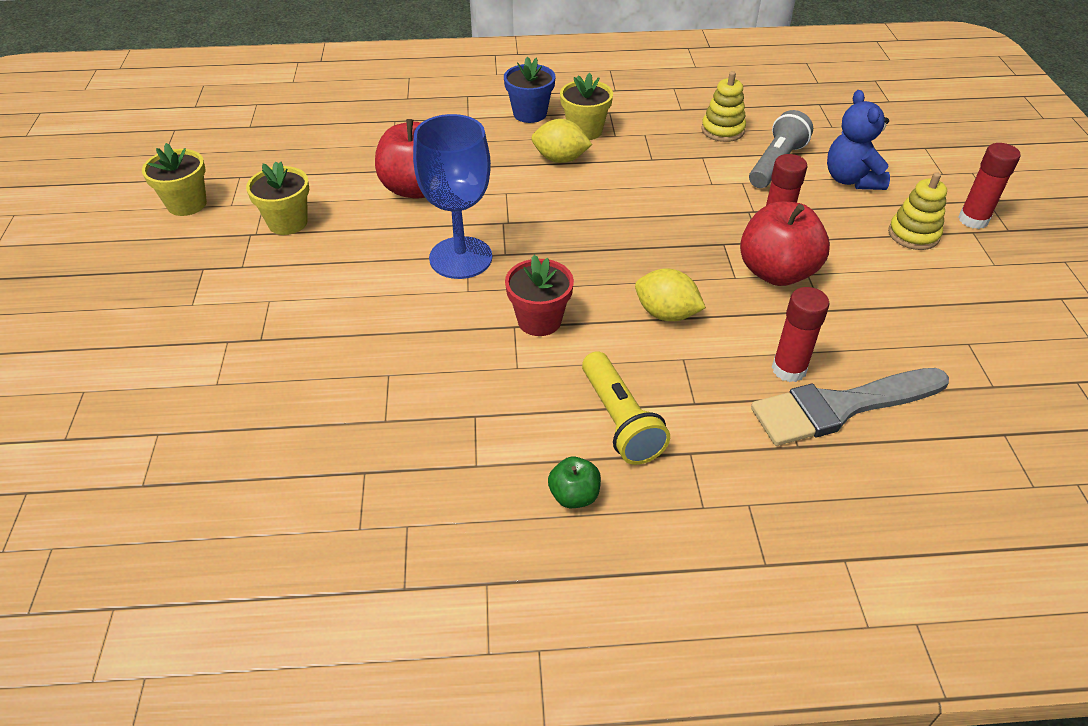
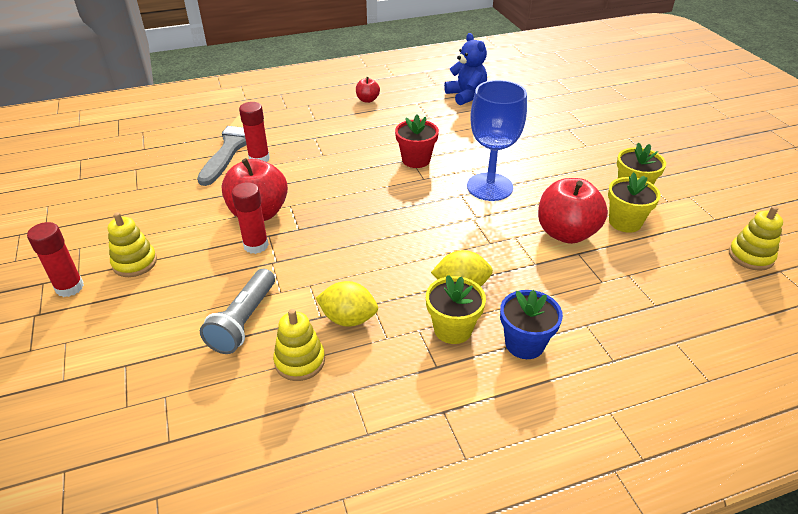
camera: 165 degrees right, 5 degrees down
(187, 204) = (720, 191): yellow flower pot -> yellow flower pot (625, 222)
(258, 140) = (750, 256): none -> yellow stacking toy
(574, 496) = (367, 100): green apple -> red apple
(619, 421) = (353, 125): yellow flashlight -> none
(666, 314) = (336, 175): yellow lemon -> yellow lemon (348, 319)
(840, 407) = (232, 146): grey brush -> grey brush turned 45 degrees counterclockwise
(851, 180) = (169, 314): blue teddy bear -> blue teddy bear (466, 96)

